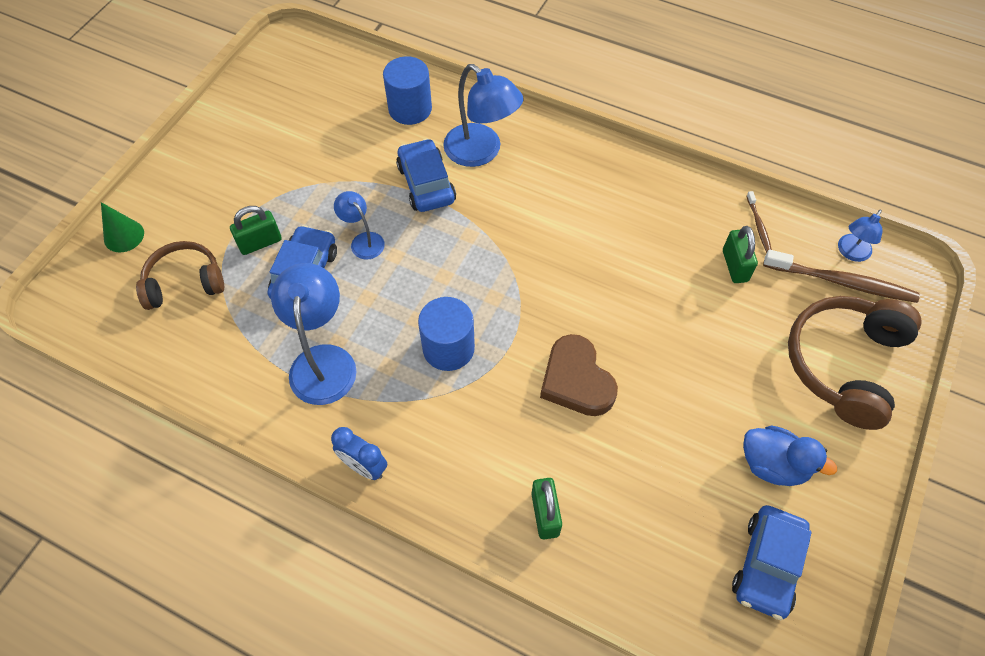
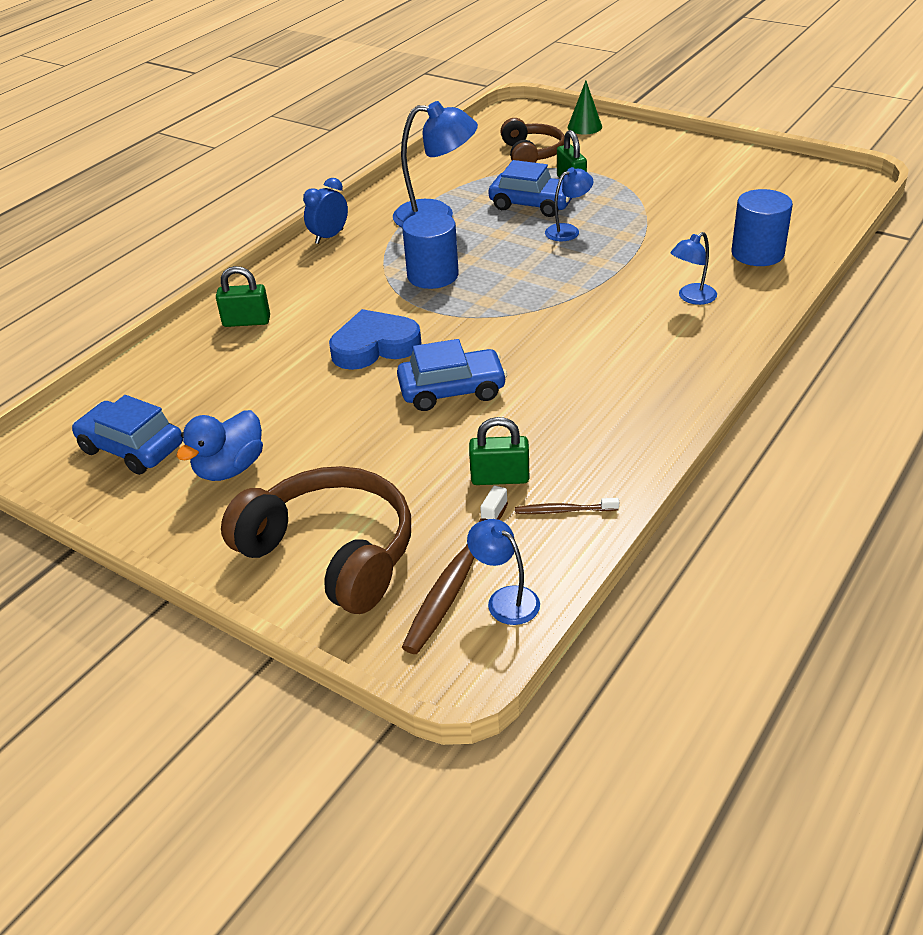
camera: 100 degrees right, 20 degrees down
(426, 184) = (643, 264): blue car -> blue car (452, 390)
(481, 152) = (691, 298): blue lamp -> blue lamp, size x0.55
(576, 380) = (374, 346): brown heart -> blue heart

